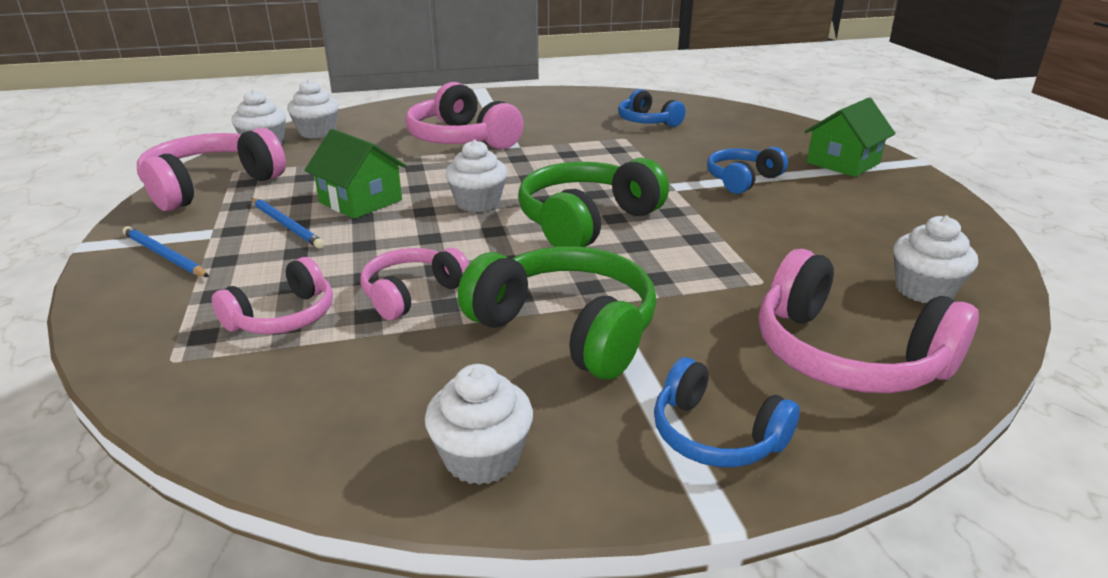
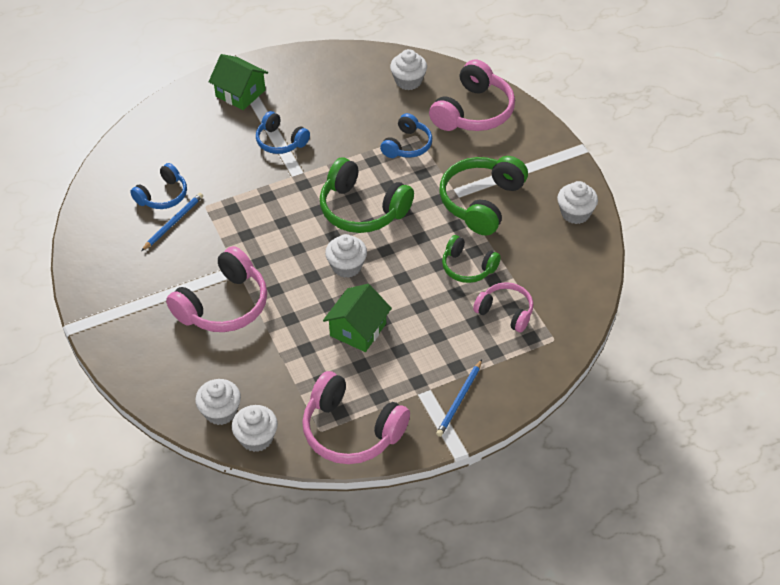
camera: 100 degrees left, 20 degrees up
(287, 225) = (404, 355): blue pencil -> blue pencil (173, 222)
(412, 294) = (468, 267): pink headphones -> green headphones
(715, 435) = (539, 150): blue headphones -> blue headphones (407, 145)

